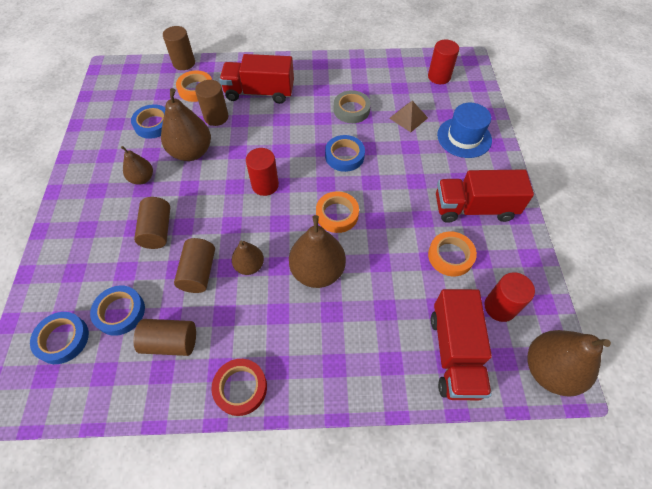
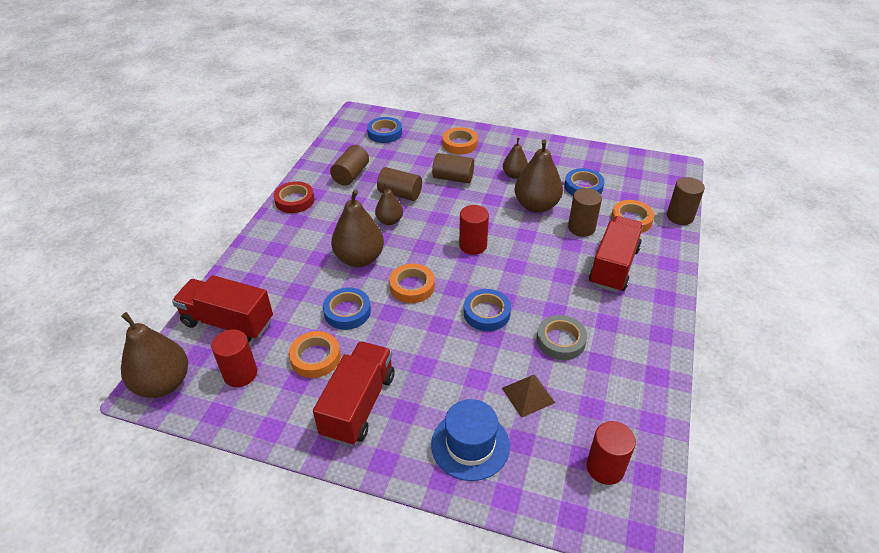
camera: 110 degrees right, 15 degrees down
(84, 243) = (459, 144): none -> orange tape
(120, 312) = (389, 156): blue tape -> blue tape (347, 312)

